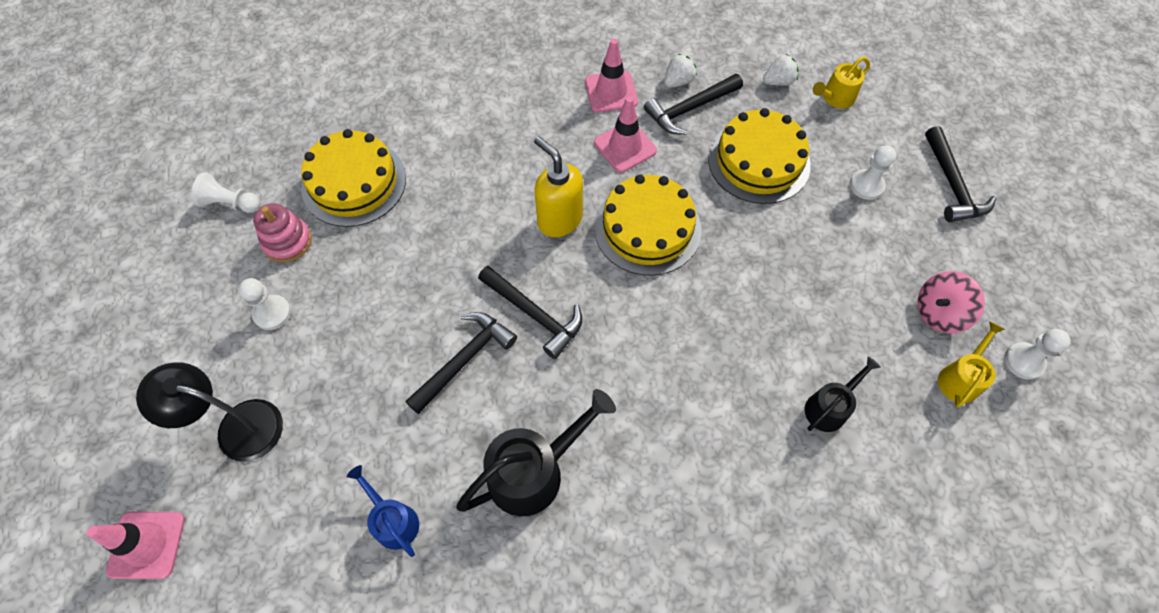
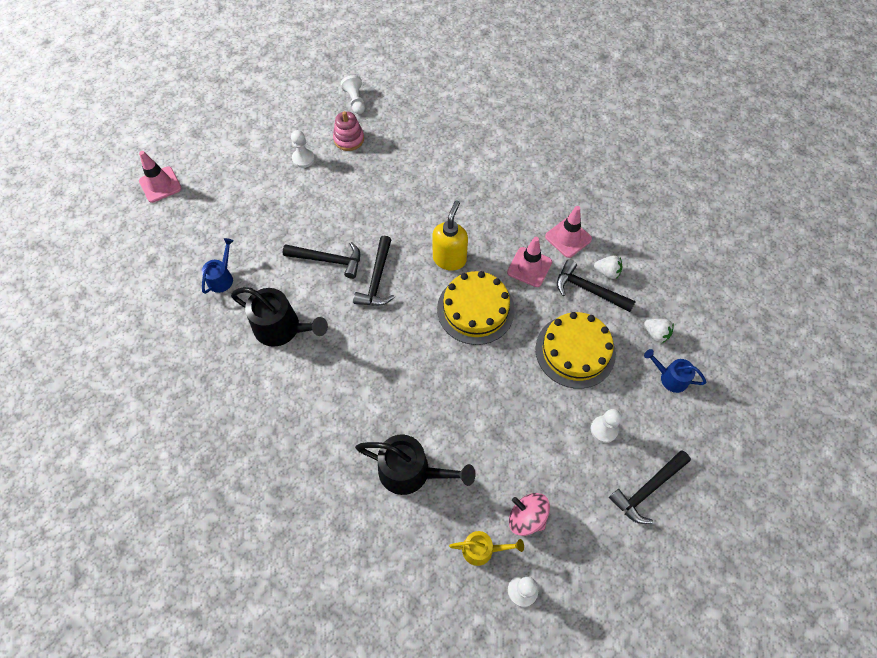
camera: 60 degrees right, 0 degrees up
(237, 427) = (234, 183): black lamp -> none
(354, 182) = (405, 145): yellow cake -> none
(829, 407) = (412, 472): black watering can -> black watering can, size x1.73
(835, 98) = (670, 377): yellow watering can -> blue watering can

